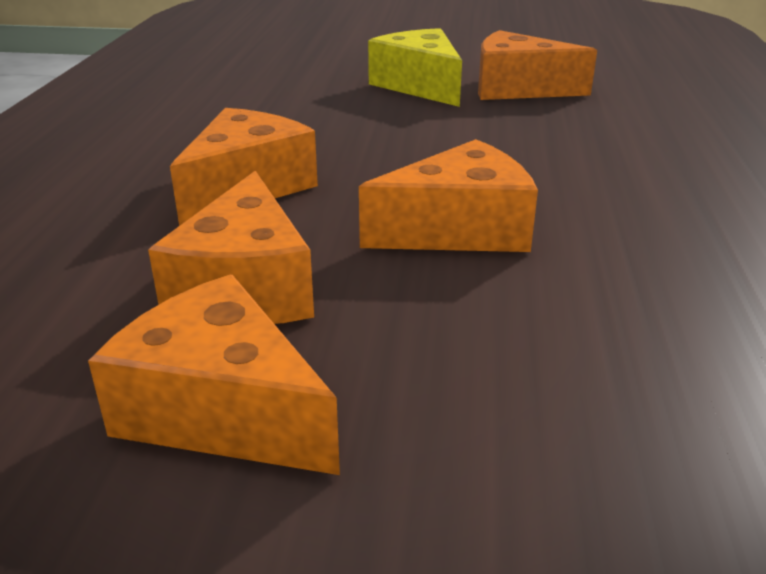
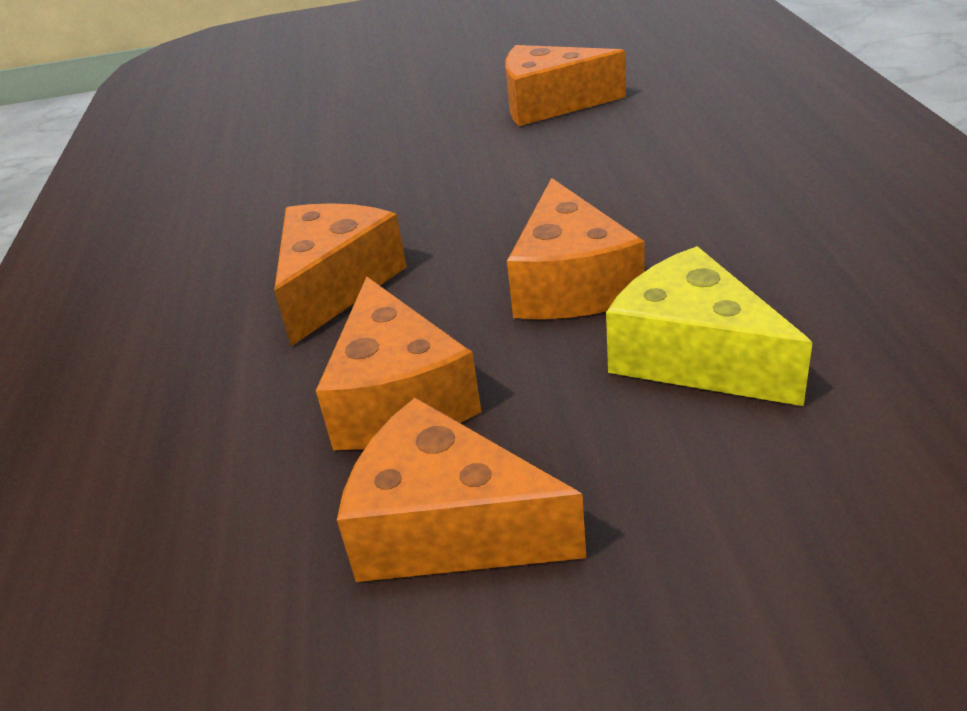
camera: 10 degrees left, 5 degrees up
(420, 85) = (448, 121): yellow cheese -> yellow cheese (694, 356)
(459, 230) = (571, 283): orange cheese -> orange cheese turned 120 degrees clockwise

